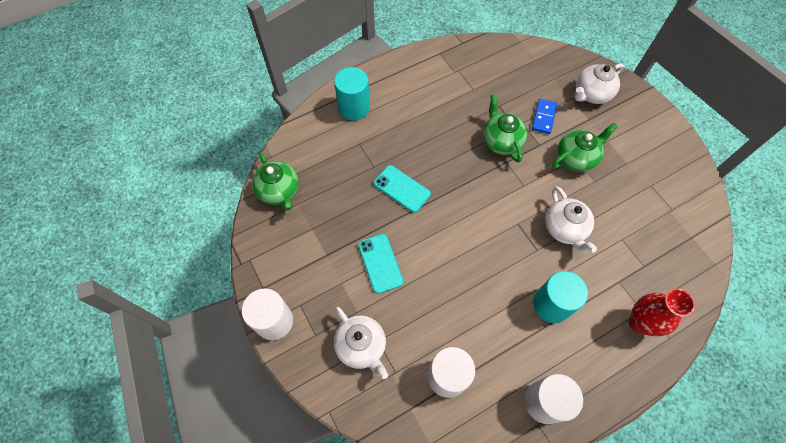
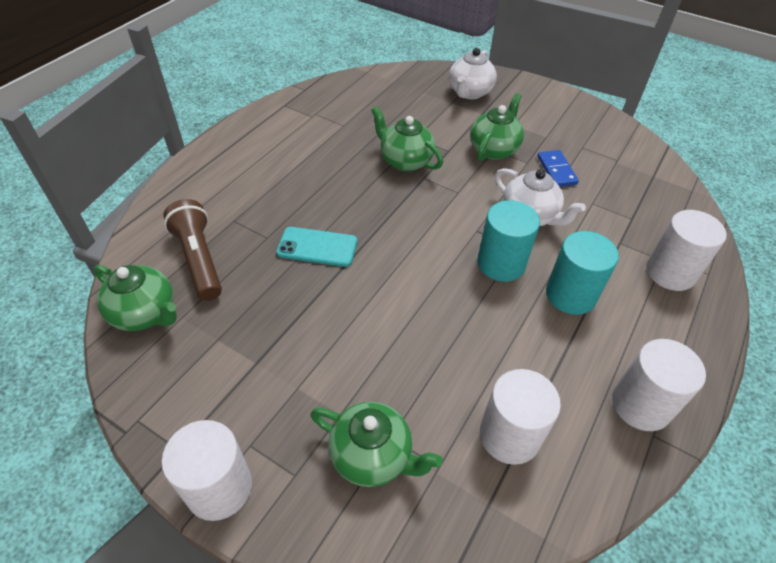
camera: 30 degrees left, 15 degrees down
(325, 165) = (199, 259): none -> brown flashlight
(354, 107) = (206, 186): turquoise cylinder -> turquoise cylinder (501, 263)
(361, 346) = (372, 456): white teapot -> green teapot
(380, 263) = (338, 340): turquoise phone -> none
(543, 117) = (436, 126): blue domino -> blue domino (556, 170)
(639, 323) = (670, 272): red vase -> white cylinder

